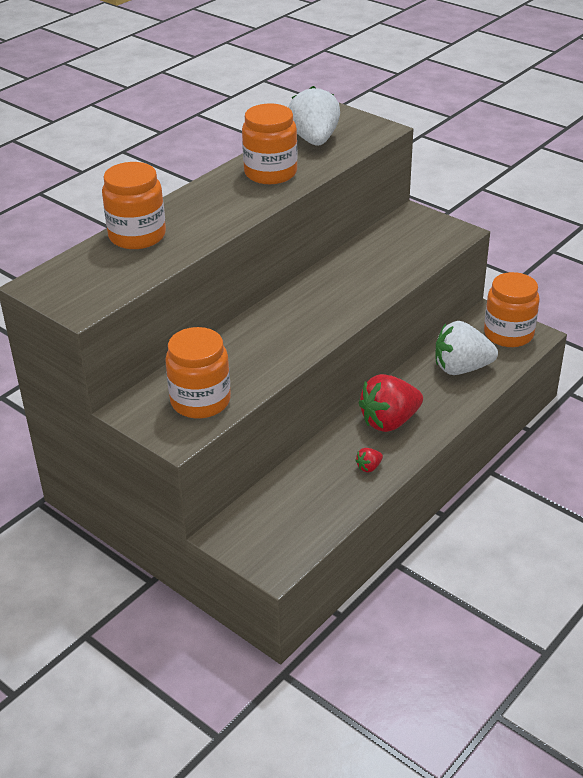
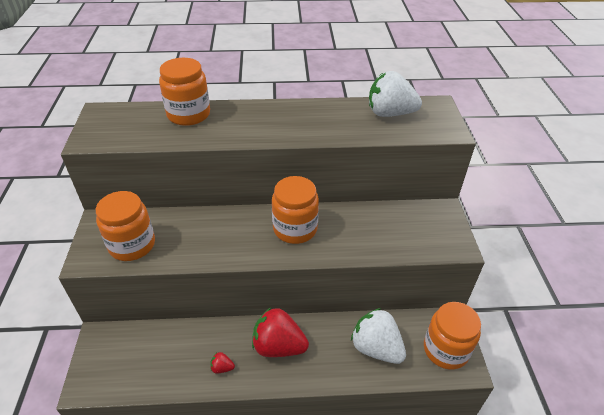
camera: 45 degrees right, 5 degrees up
(270, 173) = (324, 120): orange jar -> orange jar (295, 229)
(314, 140) = (390, 113): white strawberry -> white strawberry turned 120 degrees counterclockwise

